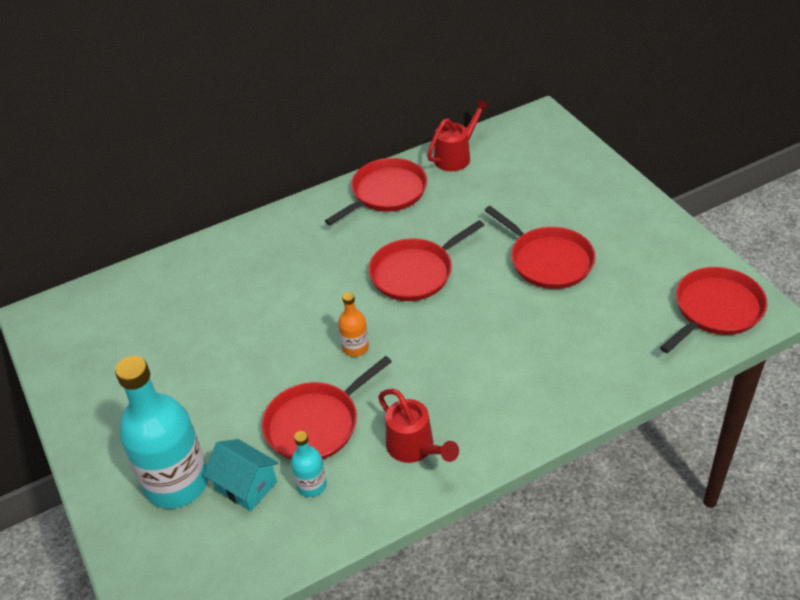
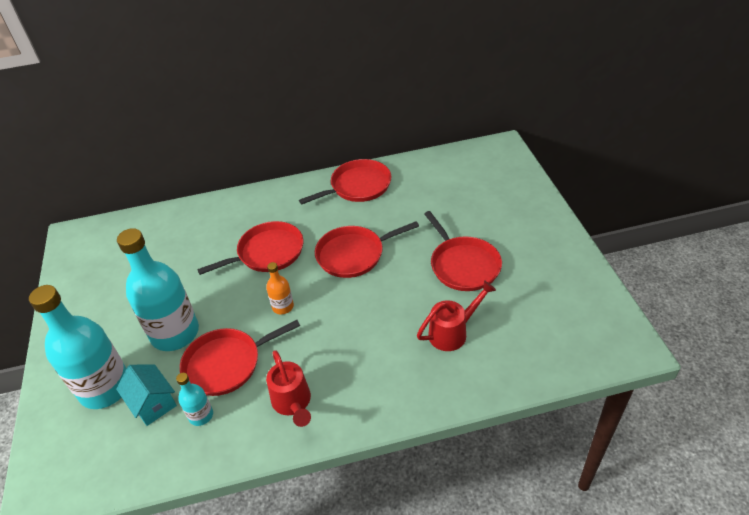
camera: 15 degrees right, 0 degrees up
(235, 404) = (175, 333): none -> turquoise bottle
(456, 156) = (423, 166): red watering can -> red watering can (452, 332)
(715, 310) = (591, 337): red pan -> red pan (267, 252)

